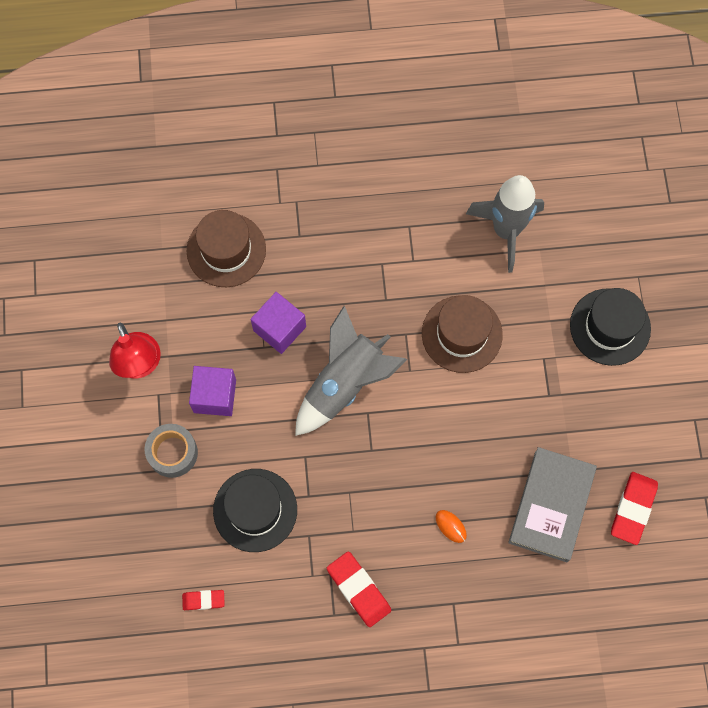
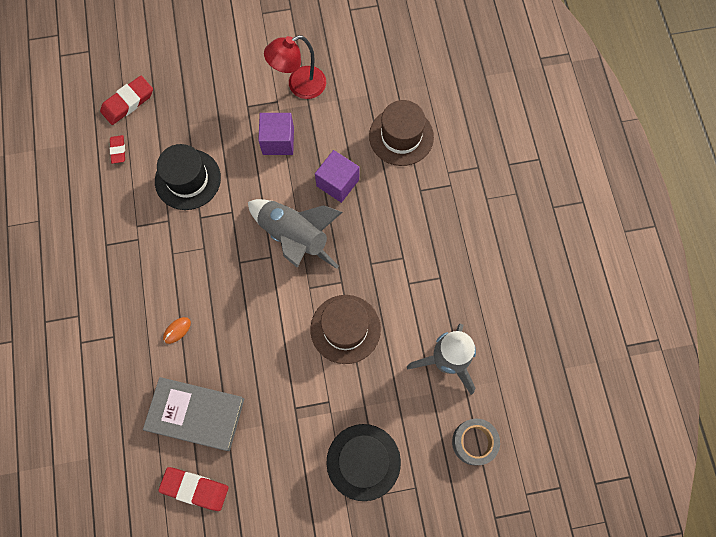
camera: 85 degrees right, 0 degrees up
(172, 453) = (231, 116): grey tape -> grey tape (474, 442)
(358, 590) = (125, 261): red eraser -> red eraser (128, 102)

